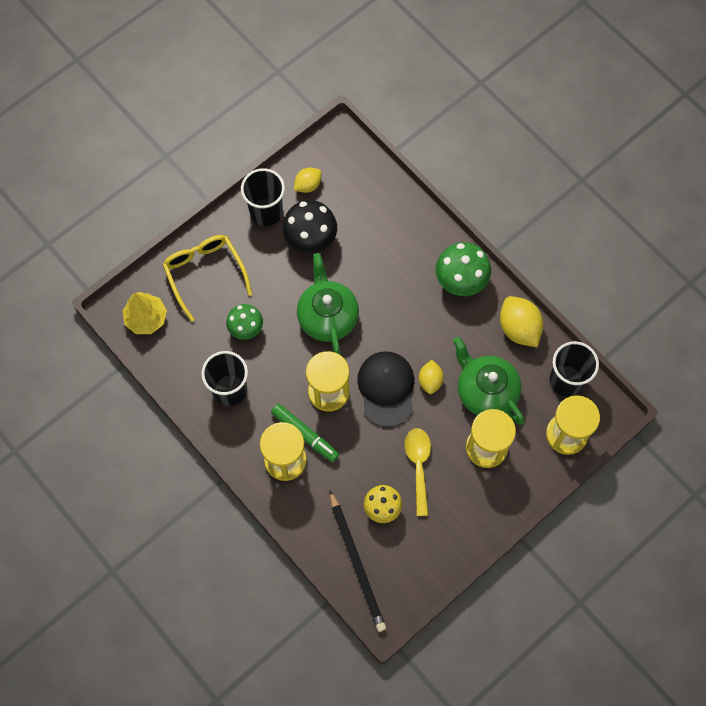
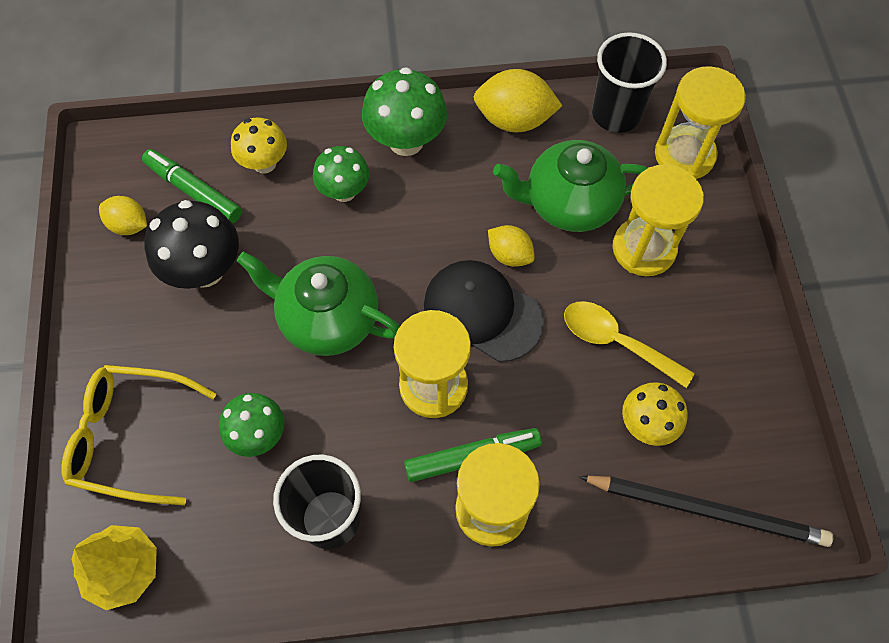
camera: 55 degrees left, 5 degrees down
(266, 212) = (117, 298): black cup -> none
(308, 185) = (129, 225): yellow lemon -> yellow lemon turned 60 degrees counterclockwise
(349, 200) = (194, 192): none -> green marker
(392, 221) = (264, 163): none -> yellow mushroom
(405, 272) = (344, 191): none -> green mushroom

